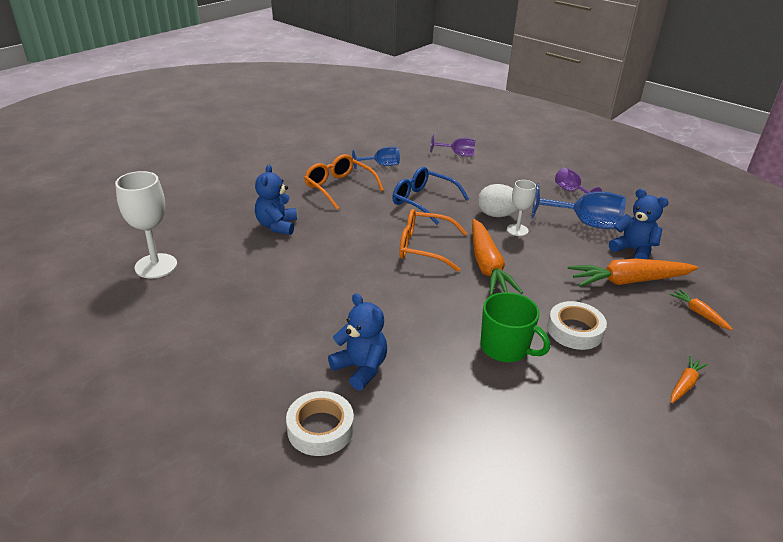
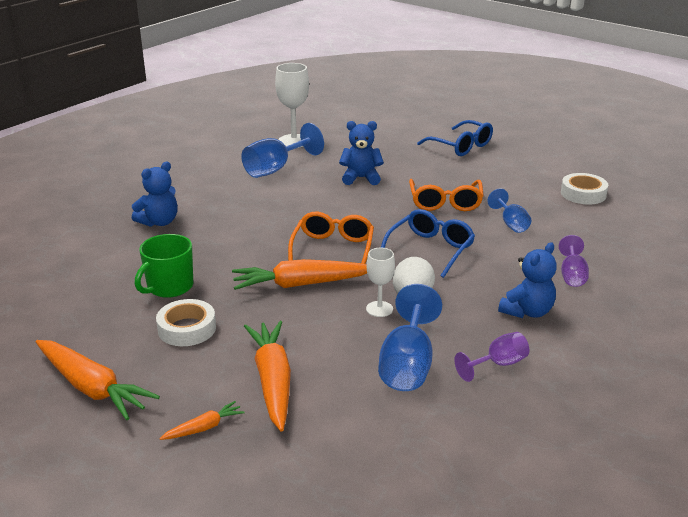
camera: 90 degrees right, 5 degrees down
(221, 169) = (460, 146): none -> blue glasses
(234, 280) = (275, 169): none -> blue goblet
(320, 428) = (103, 210): white tape -> white tape (583, 194)
(339, 188) = (445, 202): orange glasses -> orange glasses turned 135 degrees clockwise
(633, 250) = (343, 398): blue teddy bear -> blue teddy bear (527, 311)
(685, 384) = (92, 388): orange carrot -> orange carrot, size x2.07

